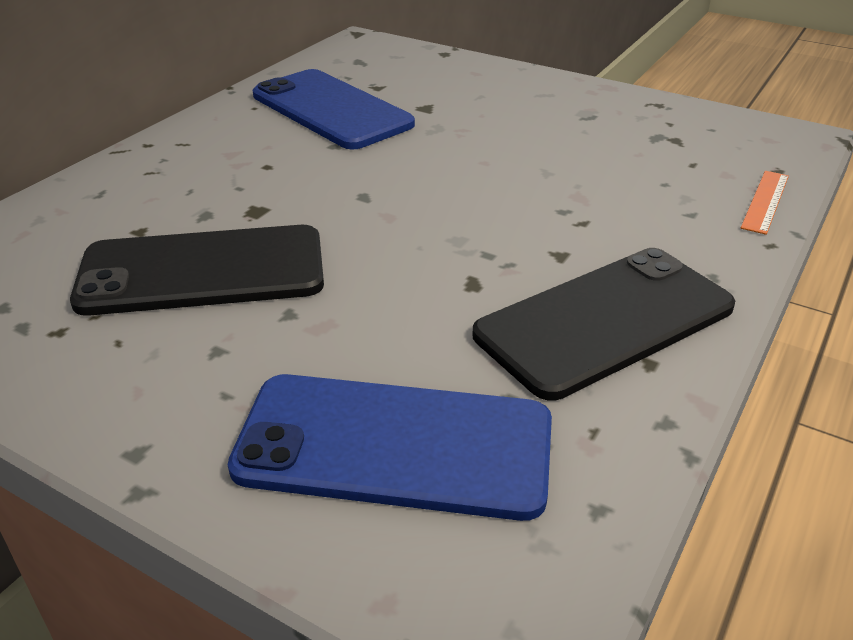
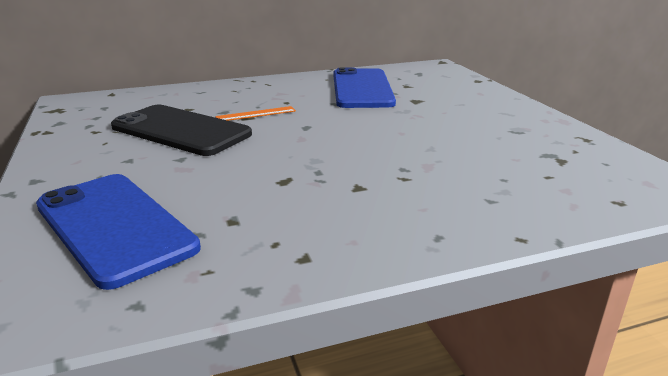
camera: 40 degrees right, 10 degrees down
(605, 321) = (319, 226): black phone -> none
(765, 201) = (568, 214): orange ruler -> orange ruler (256, 114)

